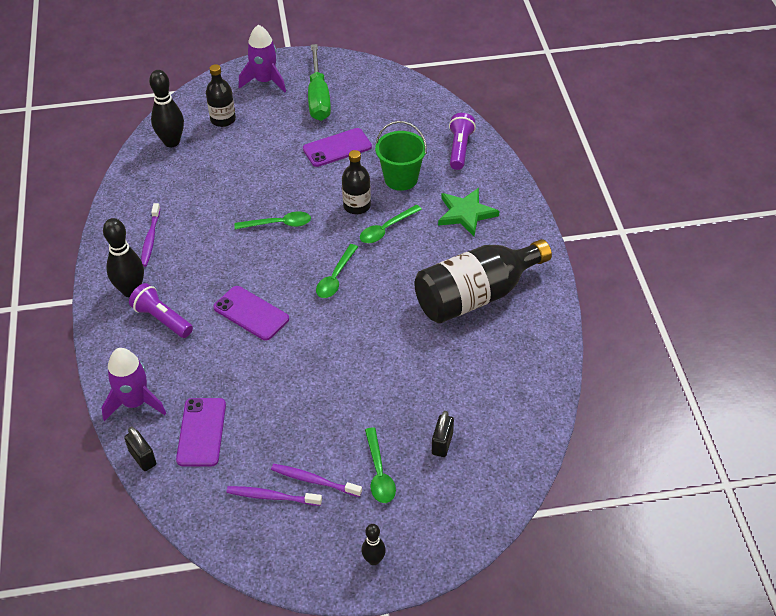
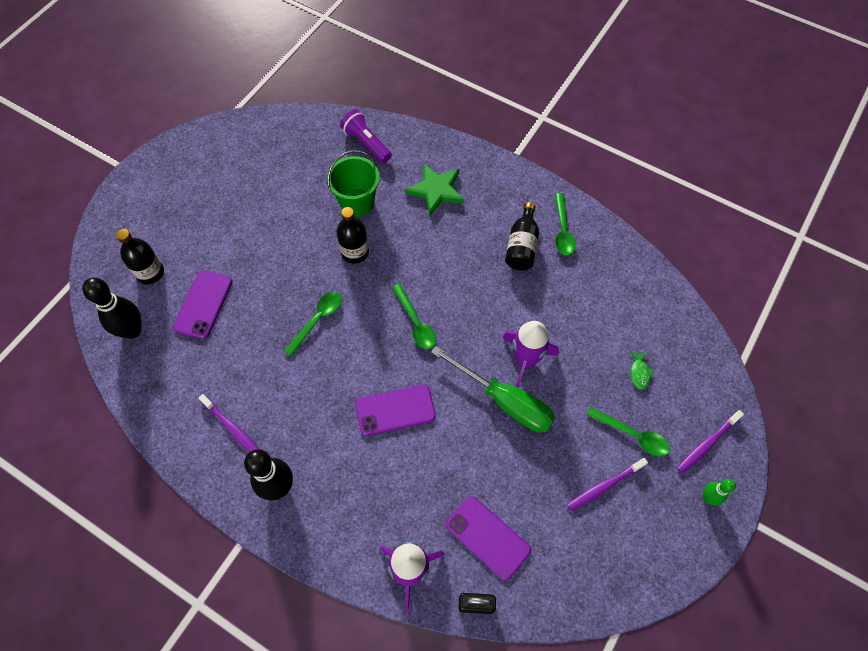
camera: 50 degrees left, 15 degrees up
(162, 319) = (336, 484): purple flashlight -> none
(264, 81) = (140, 210): purple rocket -> purple rocket (525, 360)
(272, 497) = (596, 528): purple toothbrush -> purple toothbrush (707, 443)
(318, 97) = (205, 188): green screwdriver -> green screwdriver (504, 401)
(337, 148) = (277, 218): purple phone -> purple phone (203, 304)
(374, 560) = (708, 497): black bowling pin -> green bowling pin
(386, 229) = (399, 251): green spoon -> green spoon (563, 230)
(442, 443) = (639, 373): black padlock -> green fish
(476, 295) = (522, 246): black bottle -> black bottle, size x0.54

